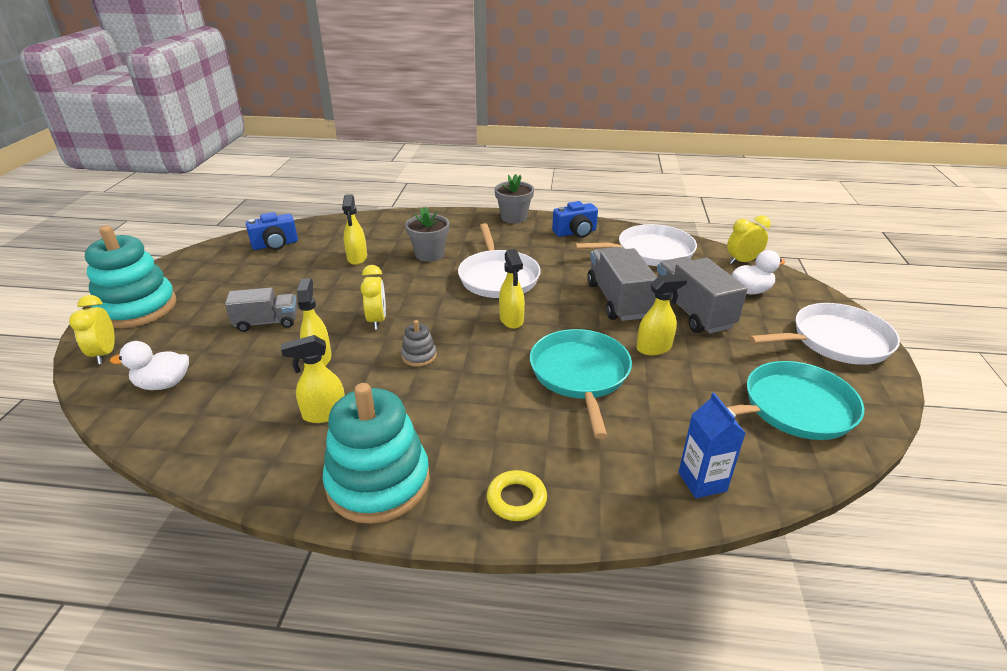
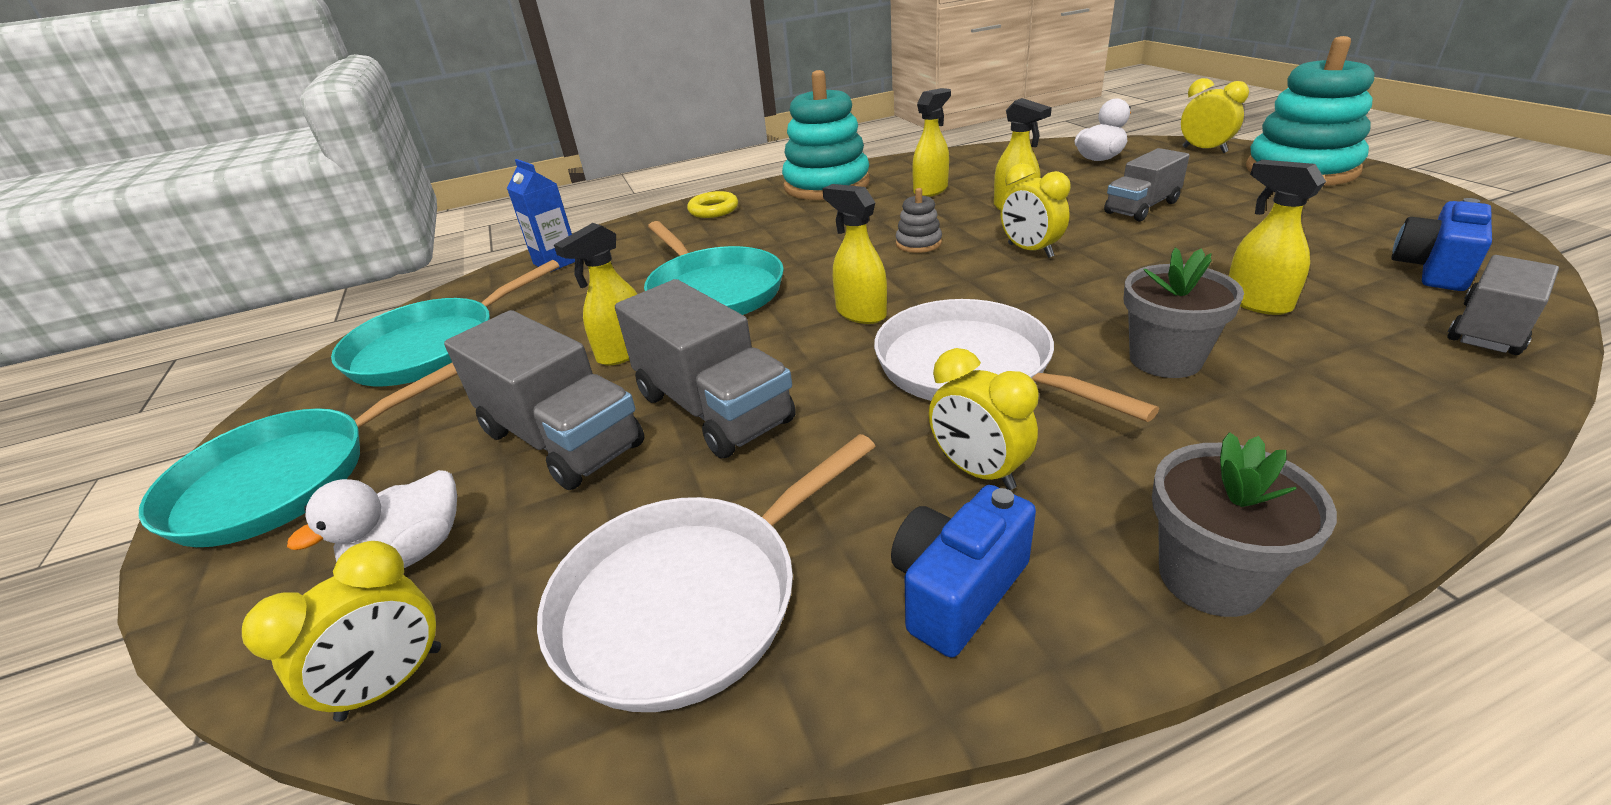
camera: 155 degrees right, 0 degrees up
(323, 227) = (1489, 329): none -> grey truck
(539, 250) = (978, 471): none -> yellow clock
(836, 341) = (284, 479): white pan -> turquoise pan

